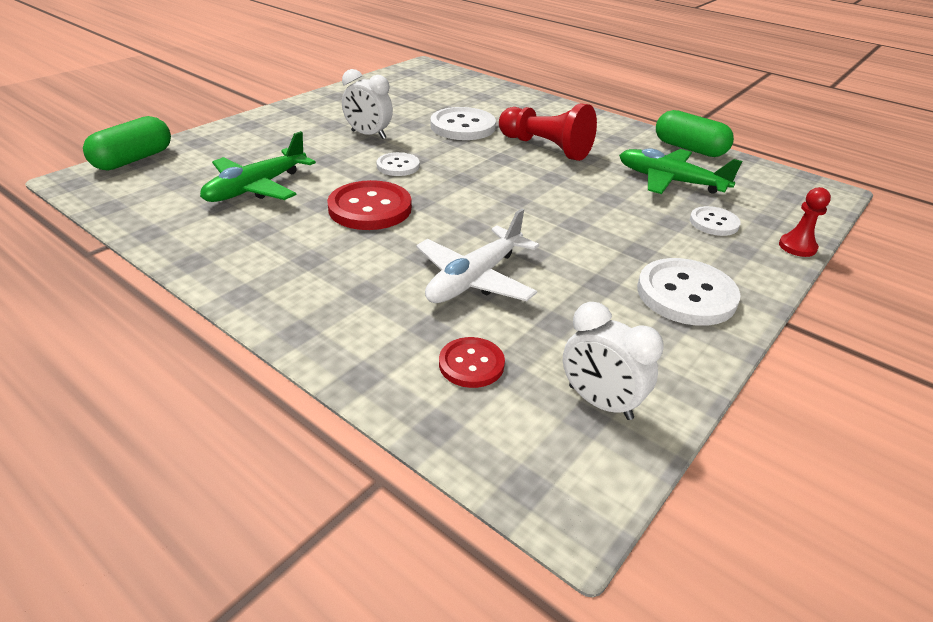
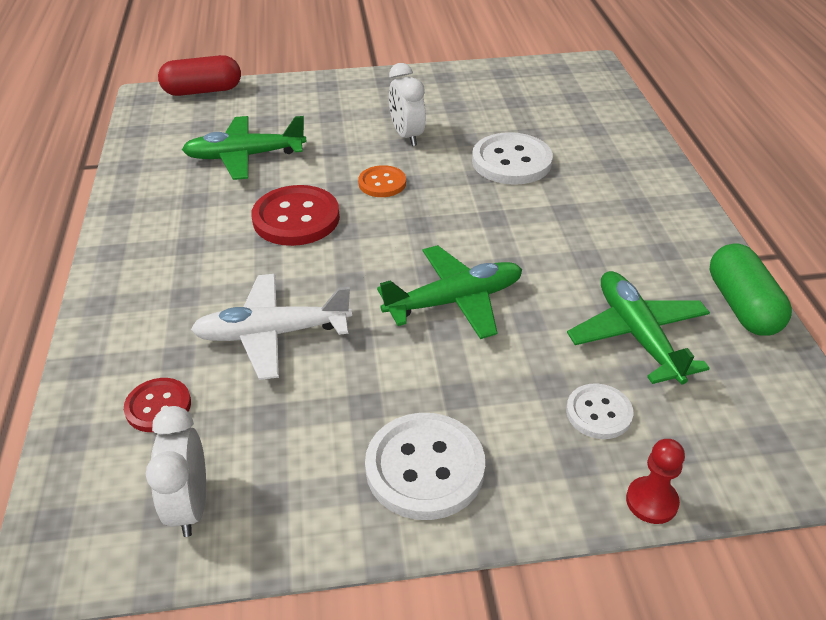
camera: 45 degrees right, 5 degrees up
(134, 160) = (203, 91): green capsule -> red capsule
(398, 166) = (382, 183): white button -> orange button
(545, 147) = (559, 225): red pawn -> none
(555, 207) = (455, 301): none -> green plane

